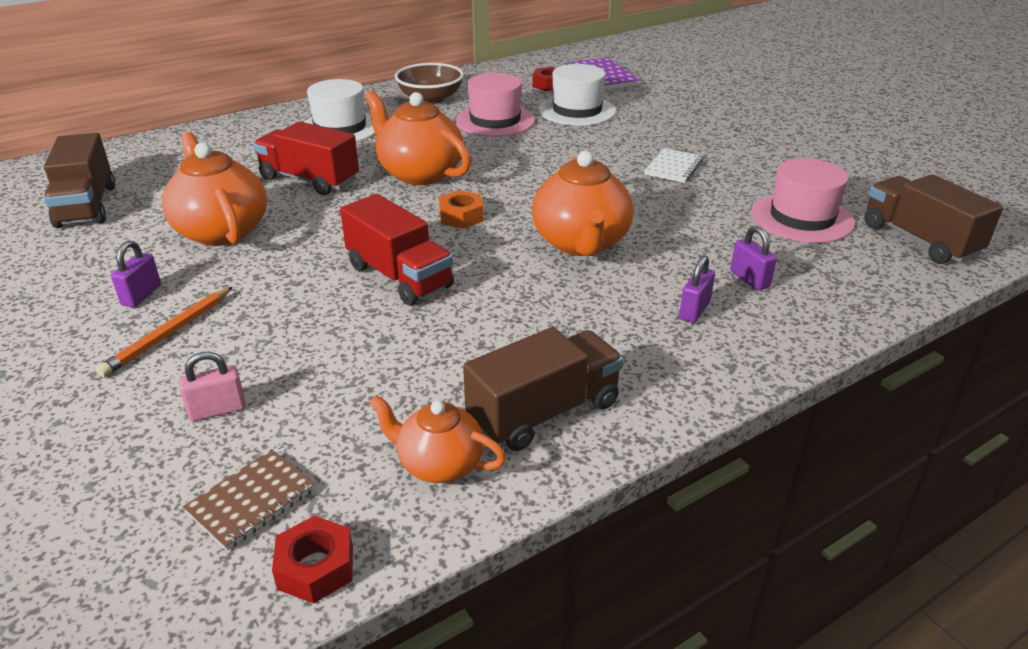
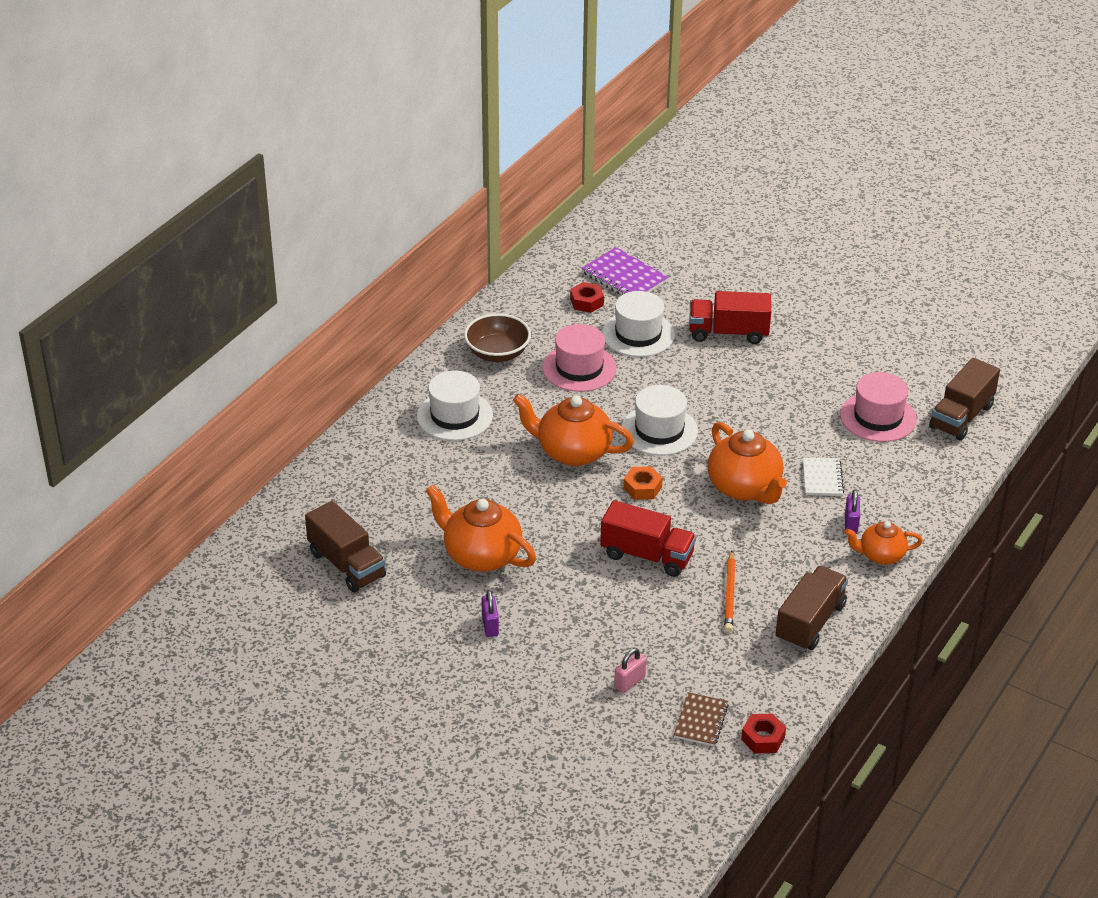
camera: 25 degrees left, 5 degrees up
(169, 334) = (543, 646): orange pencil -> orange pencil (730, 594)
(309, 180) = (492, 485): red truck -> red truck (728, 333)
(439, 464) = (778, 670): orange teapot -> orange teapot (881, 555)
(529, 176) = (659, 430): none -> white hat
(673, 167) = (760, 387): white notebook -> white notebook (822, 478)
(749, 279) = (871, 487): purple padlock -> none
(919, 240) = (961, 417): brown truck -> brown truck turned 90 degrees counterclockwise

